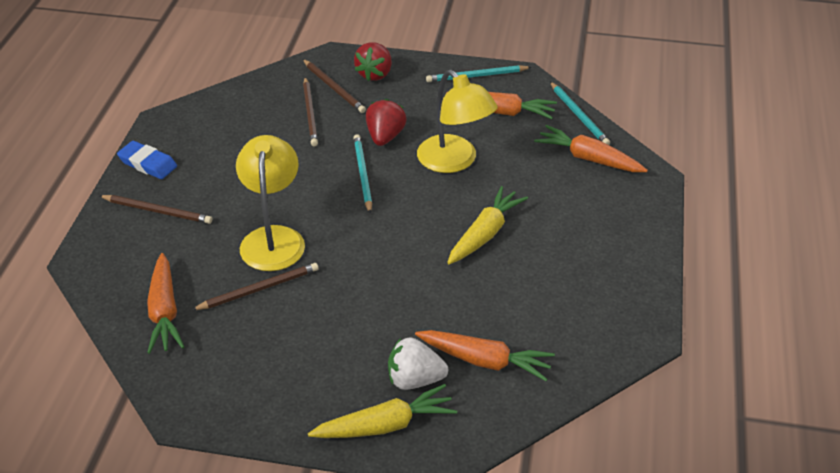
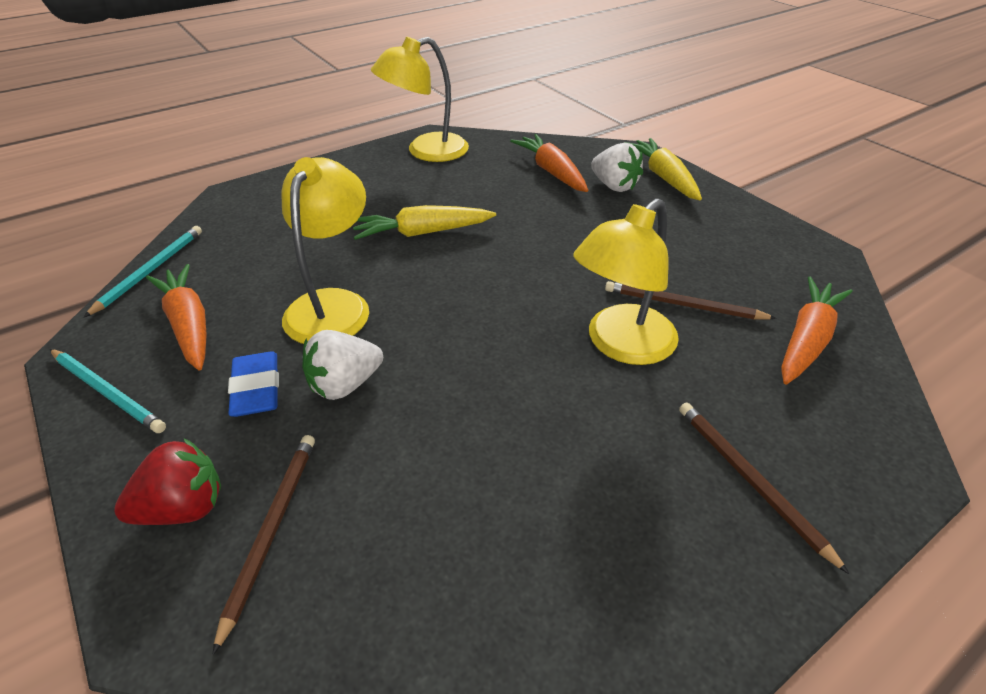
camera: 135 degrees left, 0 degrees up
(148, 164) = (718, 599): blue eraser -> blue eraser (256, 388)
(310, 114) = (371, 501): brown pencil -> none
(362, 174) = (438, 353): turquoise pencil -> none
(385, 137) = (345, 384): red strawberry -> white strawberry
(385, 425) = (663, 177): yellow carrot -> yellow carrot turned 45 degrees clockwise
(588, 159) = (234, 233): orange carrot -> none
(615, 311) = (426, 151): none -> yellow lamp

